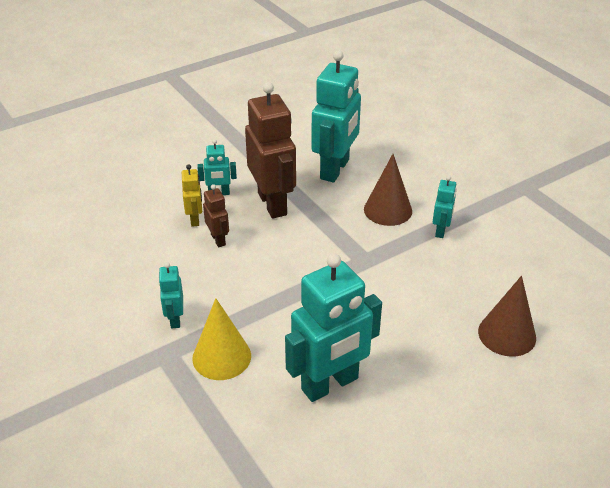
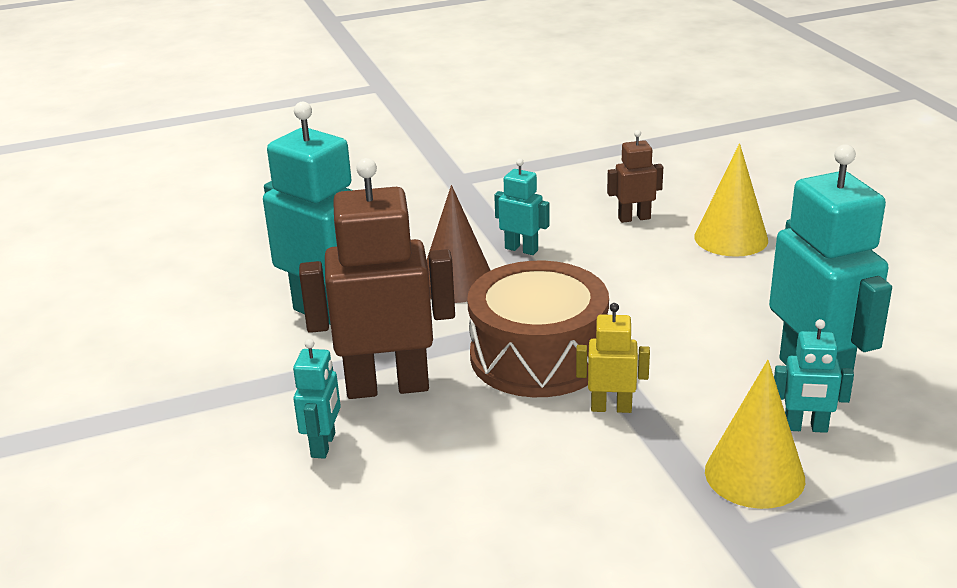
camera: 75 degrees left, 10 degrees down
(175, 319) = (658, 523): turquoise robot -> turquoise robot (805, 427)
(195, 219) = (388, 481): yellow robot -> yellow robot (611, 407)
(218, 239) = (460, 456): brown robot -> brown robot (634, 218)
(318, 255) = (538, 356): none -> brown drum
(507, 334) = (731, 238): brown cone -> yellow cone

